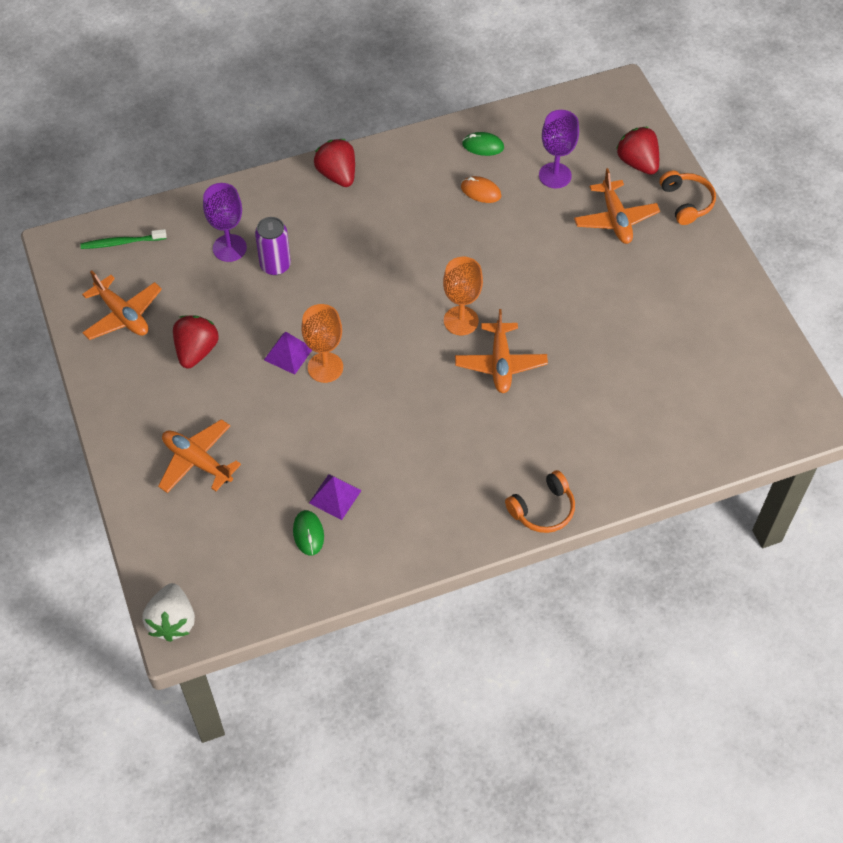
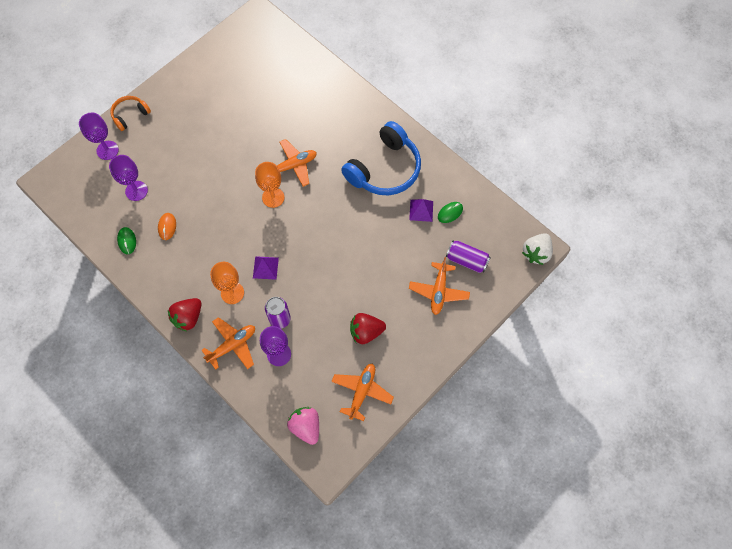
camera: 115 degrees left, 10 degrees up
(121, 242) = (306, 427): green toothbrush -> pink strawberry
(172, 621) = (536, 253): white strawberry -> white strawberry turned 150 degrees clockwise
(220, 519) = (466, 260): none -> purple can
(288, 354) = (342, 279): purple pyramid -> purple pyramid (265, 267)
(325, 367) = (341, 254): orange goblet -> orange goblet (232, 293)
(431, 478) = (385, 169): none -> blue headphones
(543, 509) = (375, 112): orange headphones -> none
(615, 219) = (159, 146): orange plane -> orange plane (232, 345)
(637, 163) = (107, 150): red strawberry -> purple goblet

